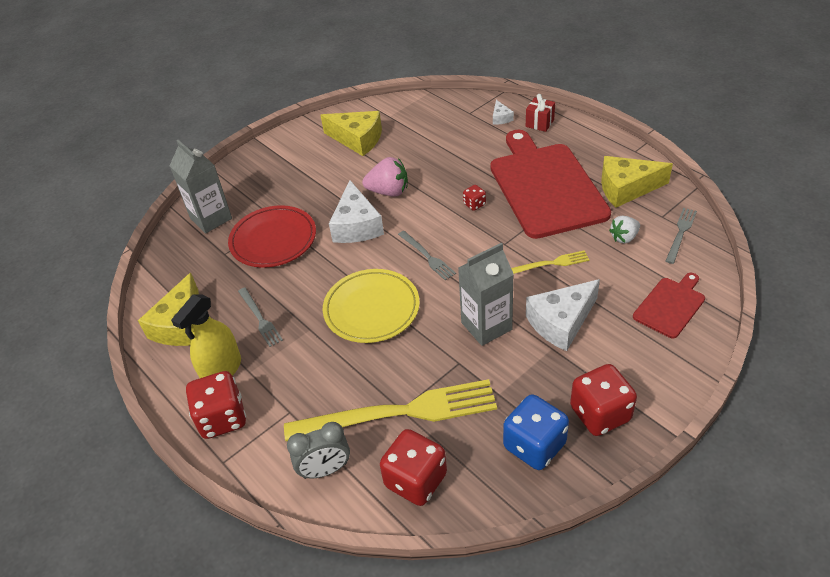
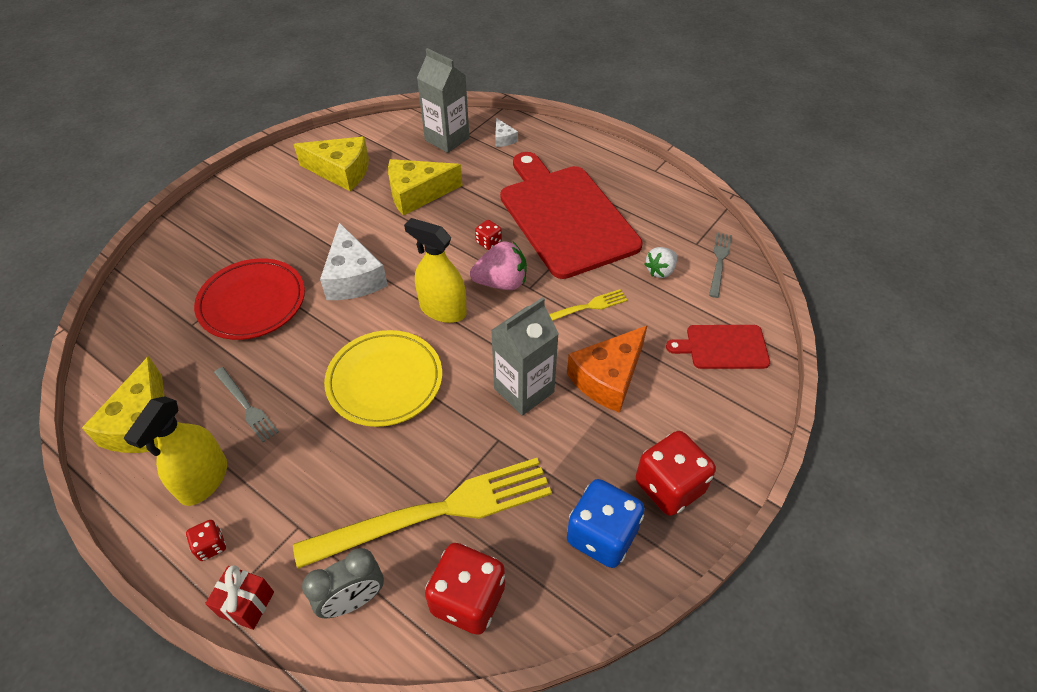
camera: 15 degrees left, 5 degrees up
(211, 218) = (169, 280): grey carton -> grey carton (447, 139)
(222, 418) = (211, 546): red dice -> red dice, size x0.48
(388, 192) = (386, 233): pink strawberry -> pink strawberry (501, 283)
(427, 256) = (443, 310): grey fork -> yellow spray bottle
(539, 123) = (547, 143): red gift -> red gift (246, 604)
(561, 322) = (608, 378): white cheese -> orange cheese
(626, 188) = (653, 214): yellow cheese -> yellow cheese (417, 194)
(670, 305) = (723, 347): red cutting board -> red cutting board turned 120 degrees counterclockwise

